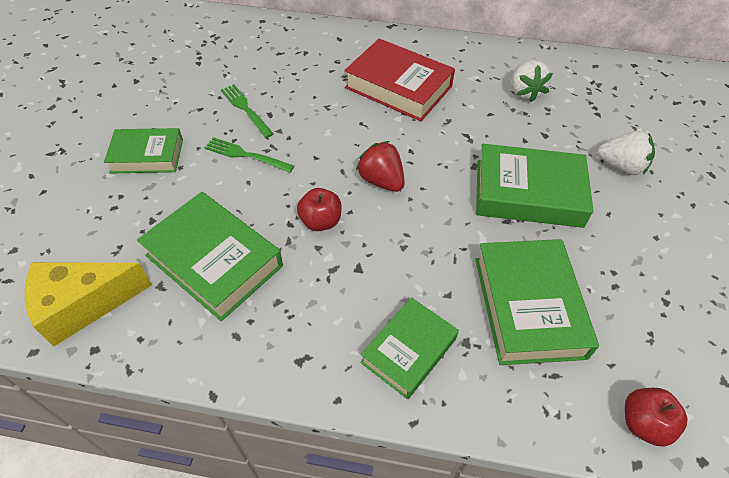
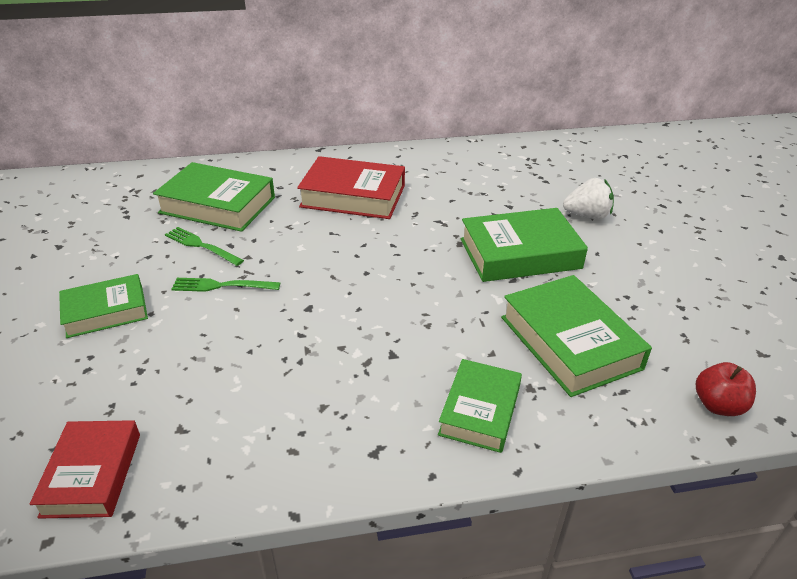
camera: 20 degrees left, 15 degrees down
(83, 305) = (92, 474): yellow cheese -> red book
(214, 260) = (233, 388): green book -> green book (218, 205)
(320, 221) = (332, 324): red apple -> none
(381, 181) = (376, 275): red strawberry -> none
(524, 92) = (474, 178): white strawberry -> none

